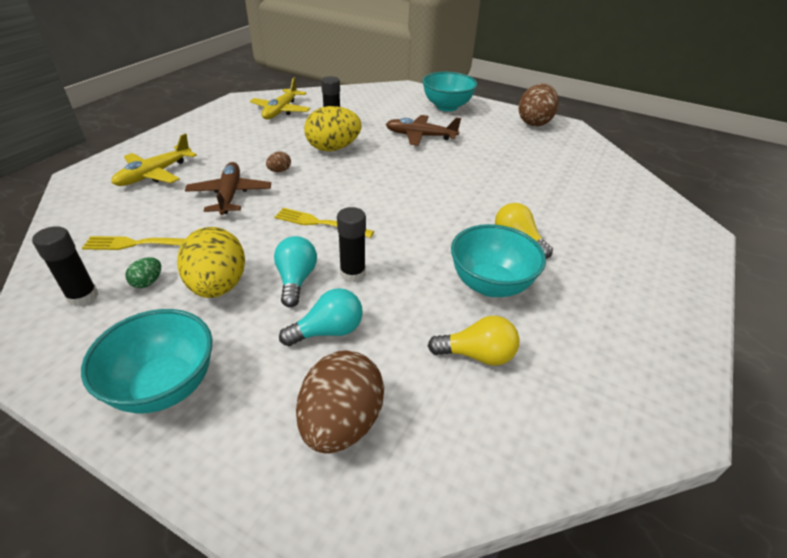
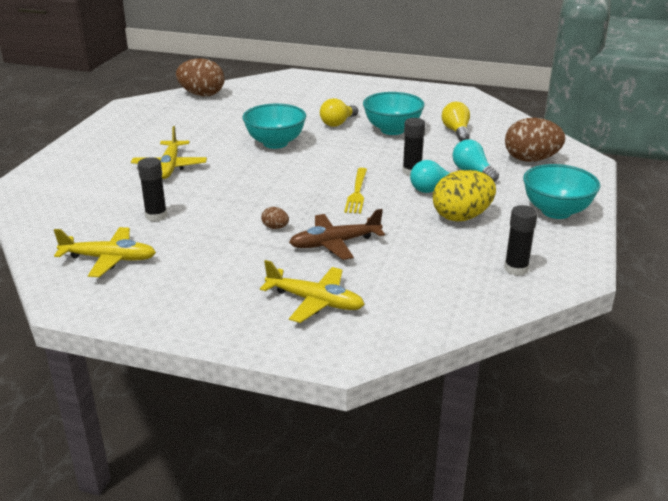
camera: 100 degrees left, 10 degrees down
(137, 244) = (439, 268): yellow fork -> none
(148, 282) = (480, 246): green egg -> none
(333, 148) = (213, 207): yellow egg -> none
(420, 136) = (170, 166): brown plane -> yellow plane
(446, 107) = (85, 158): turquoise bowl -> turquoise bowl (275, 143)
(534, 122) = (124, 117): brown egg -> brown egg (202, 94)

